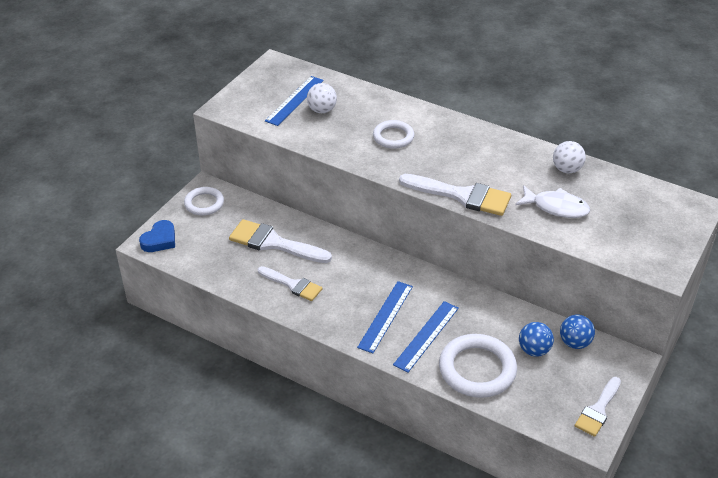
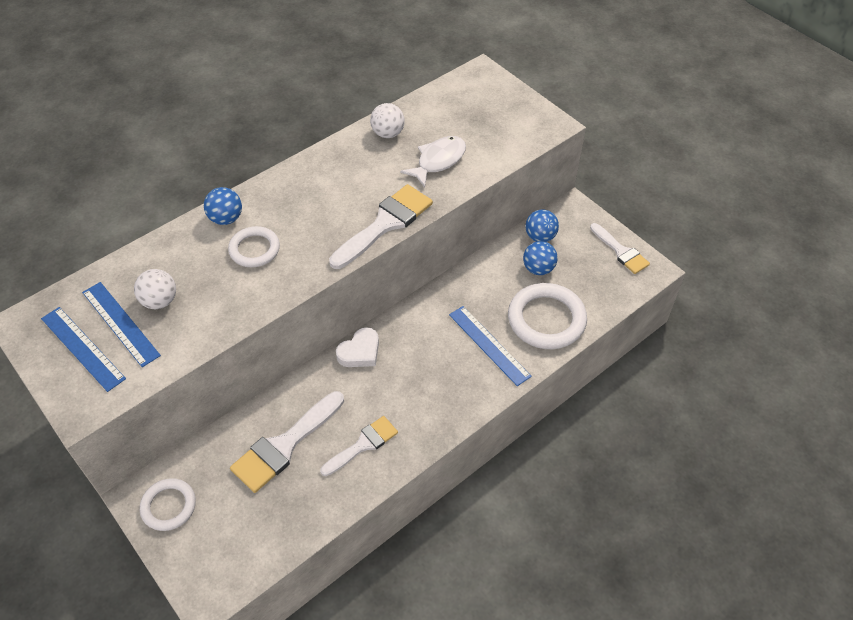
camera: 70 degrees left, 10 degrees up
(160, 240) = (209, 578): blue heart -> none
(376, 258) = (360, 352): none -> white heart
(386, 316) = (448, 371): blue ruler -> blue ruler (83, 348)
(414, 114) = (226, 218): none -> blue ball

